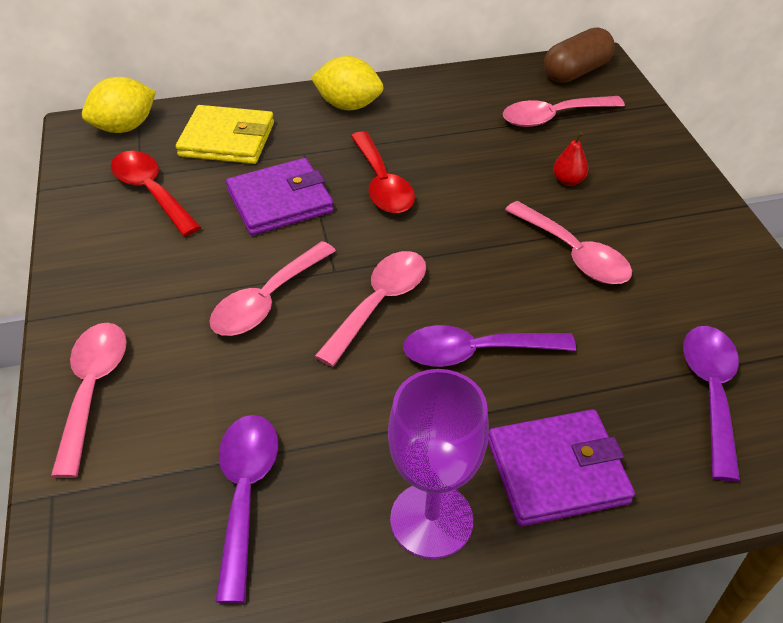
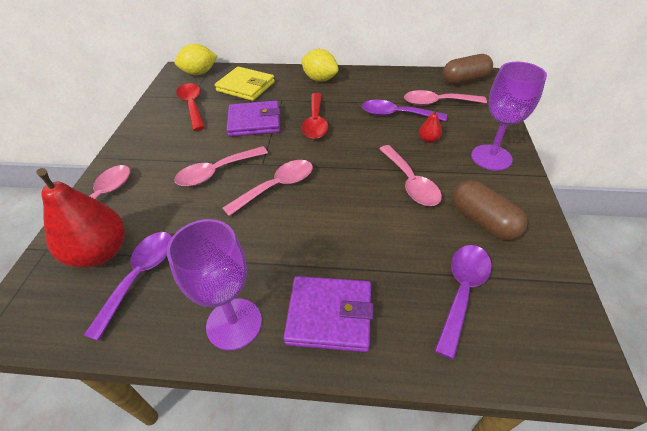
camera: 20 degrees right, 0 degrees up
(153, 476) = (100, 253): none -> red pear
(475, 352) = (317, 228): purple spoon -> purple spoon (396, 115)
(666, 192) = (491, 157): none -> purple goblet
(695, 289) = (483, 221): none -> brown capsule

